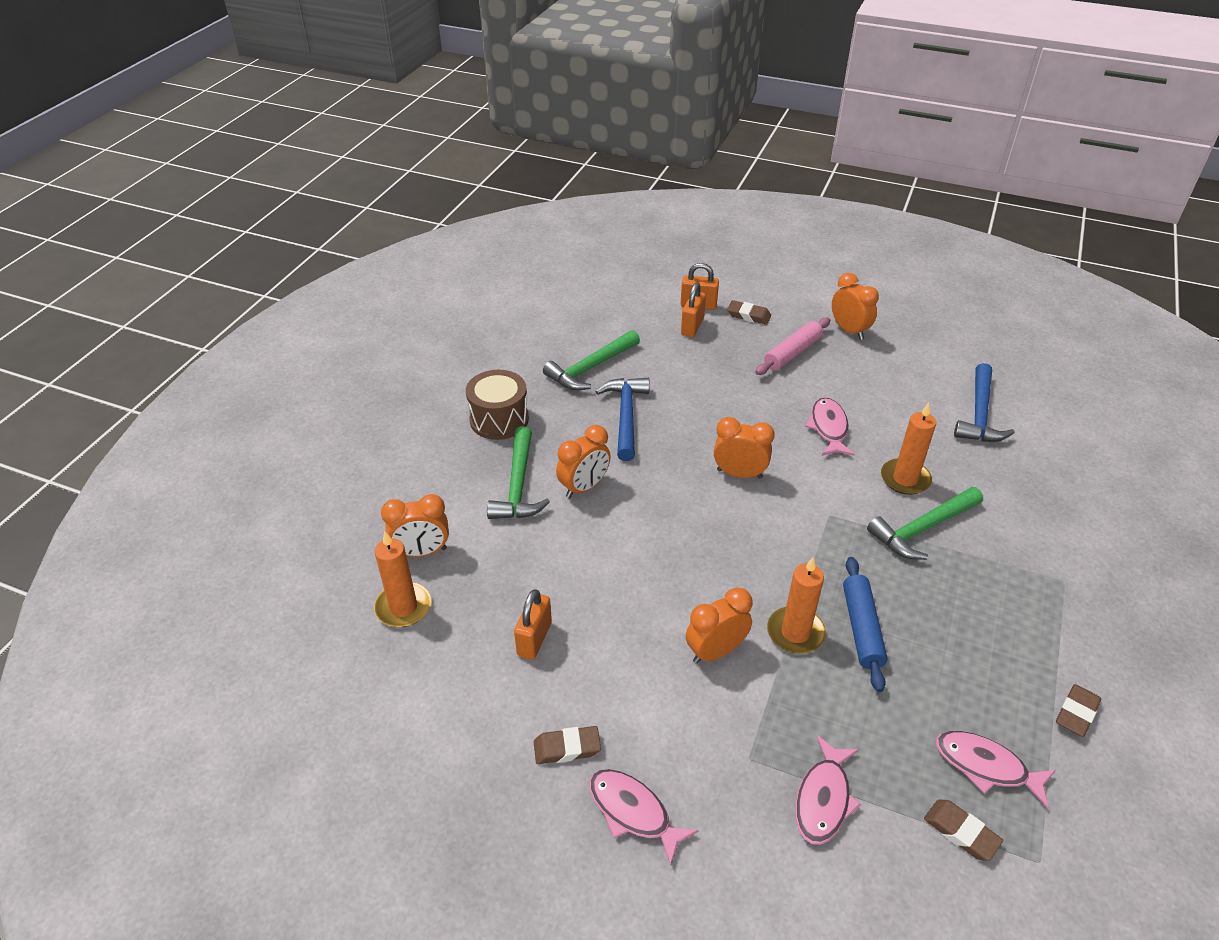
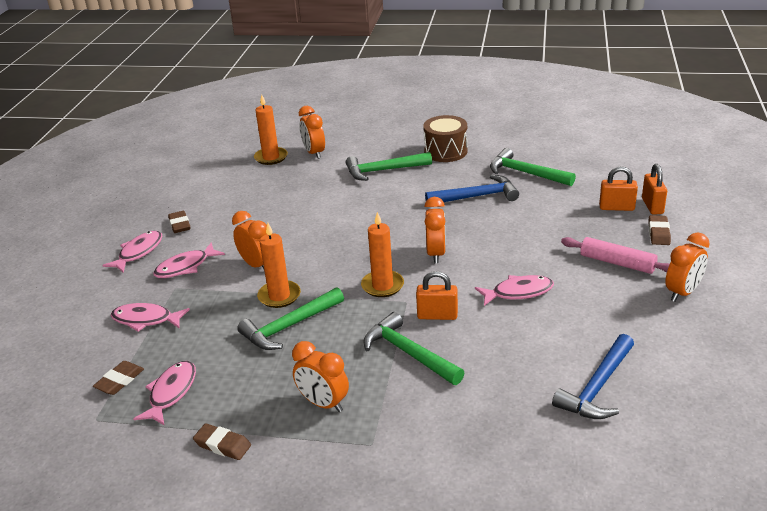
camera: 80 degrees right, 10 degrees down
(534, 639) = (255, 200): orange padlock -> orange padlock (437, 315)
(584, 487) = (392, 193): orange clock -> orange clock (323, 403)
(696, 742) = (185, 267): none -> pink fish
(862, 628) = (289, 326): blue rolling pin -> green hammer
(905, 479) = (470, 340): orange candle -> orange candle (382, 286)
(979, 414) = (597, 387): blue hammer -> blue hammer turned 60 degrees counterclockwise

